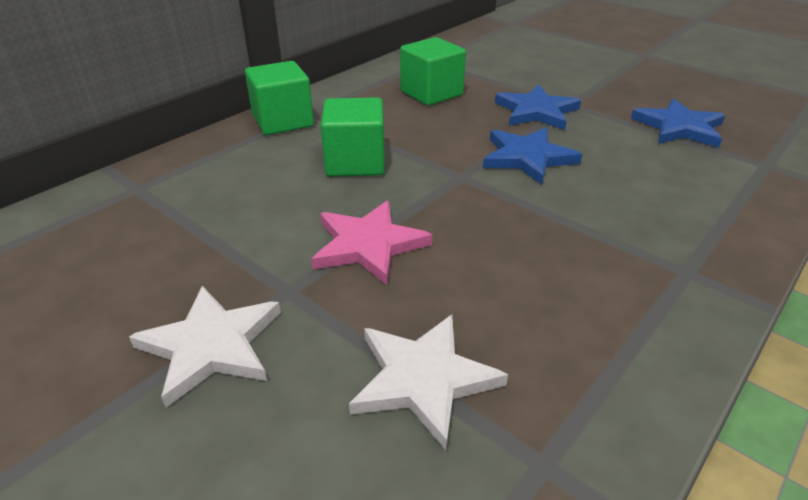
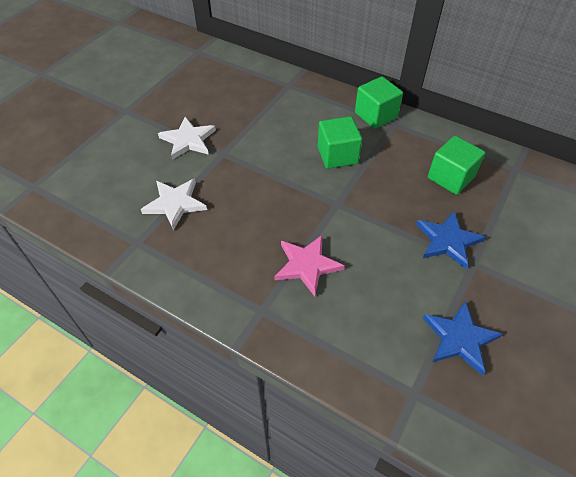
camera: 80 degrees right, 15 degrees up
(368, 245) = (260, 173): pink star -> pink star (307, 265)
(527, 157) = (371, 236): blue star -> none

